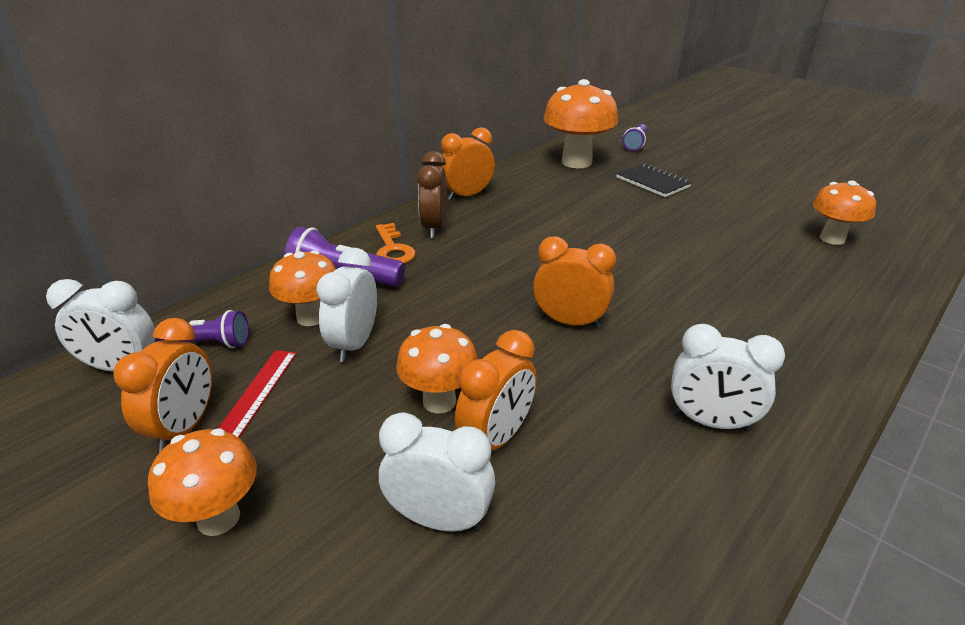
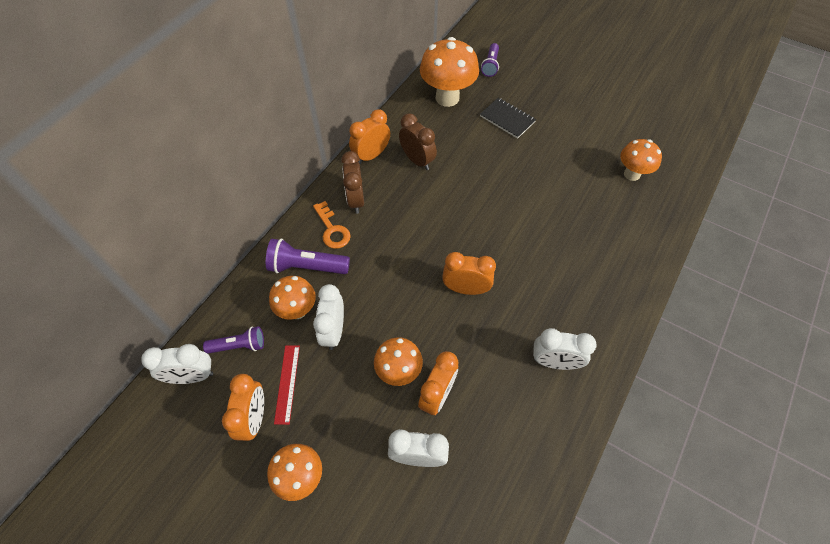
camera: 10 degrees left, 25 degrees up
(526, 204) = (417, 160): none -> brown clock

